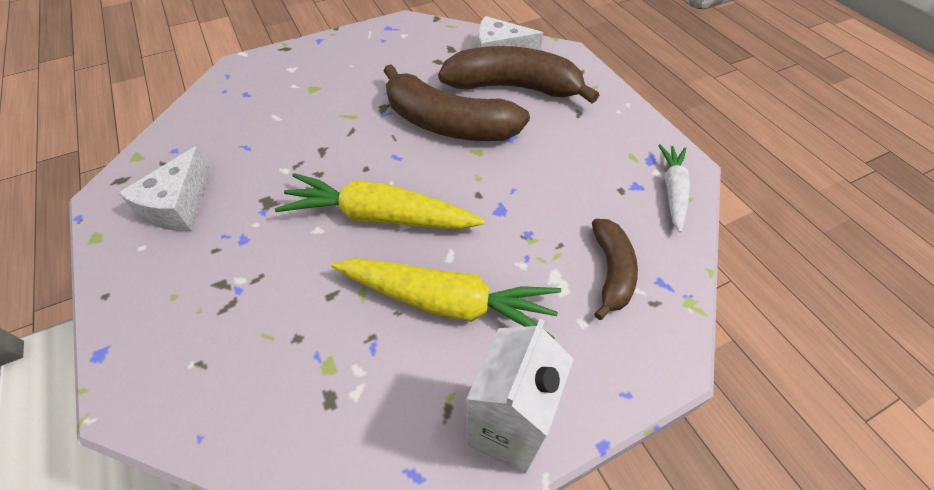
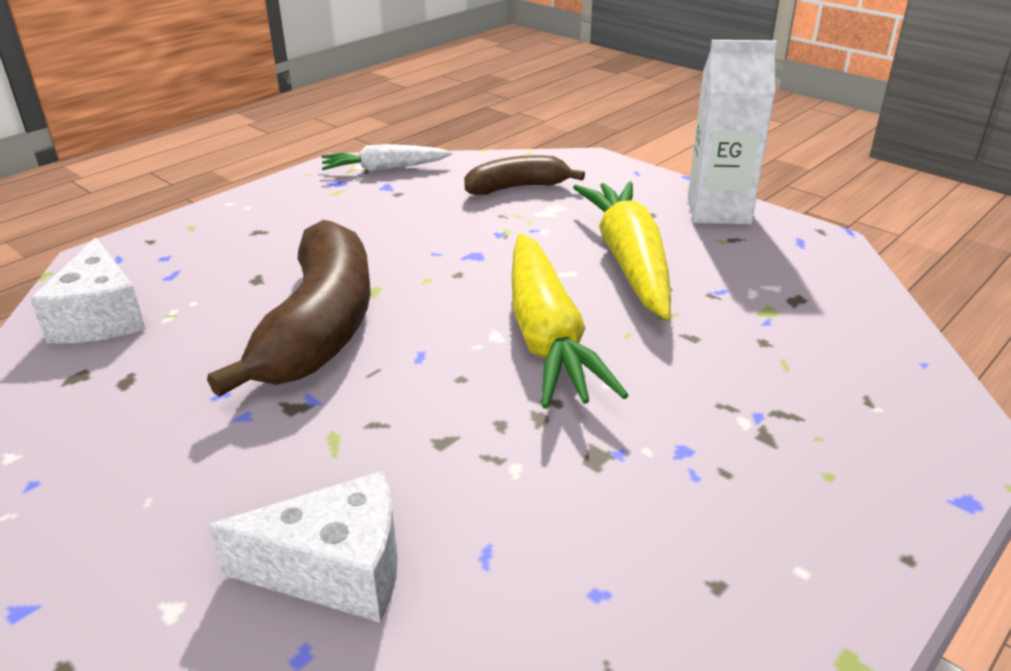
camera: 110 degrees left, 20 degrees down
(179, 206) = (688, 570): white cheese -> white cheese (336, 569)
(513, 87) = (205, 287): brown banana -> none

